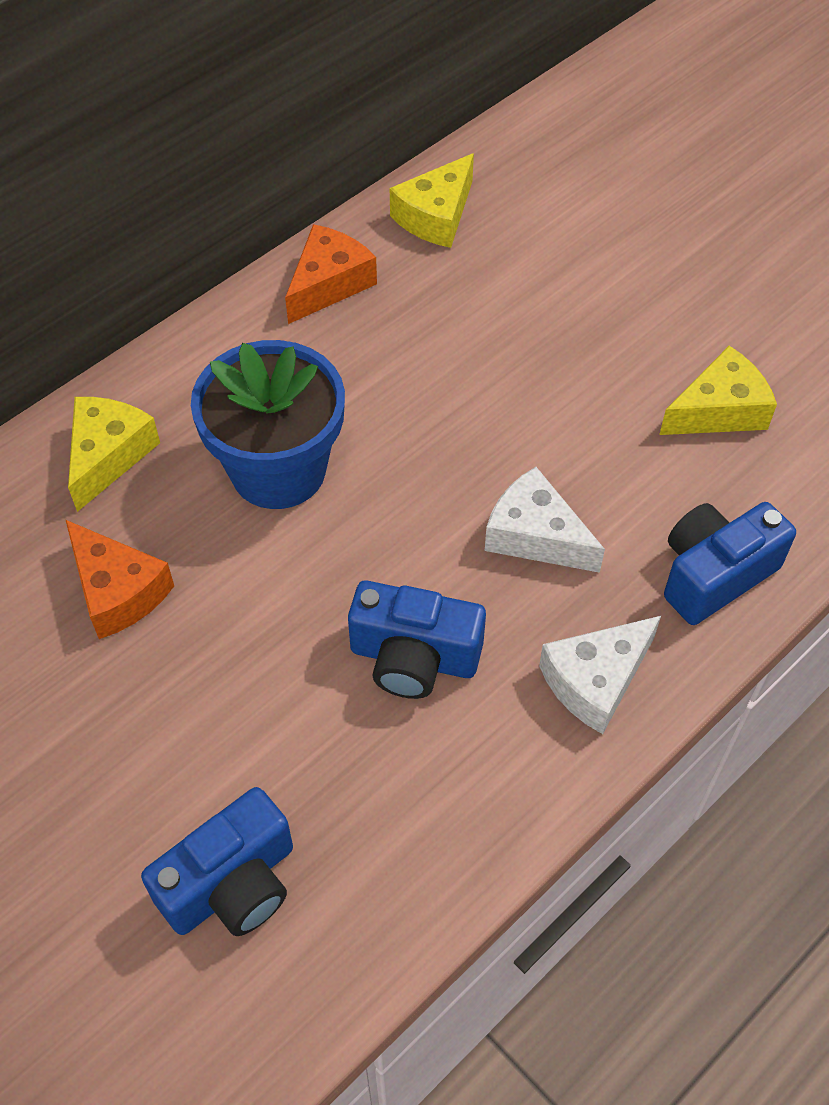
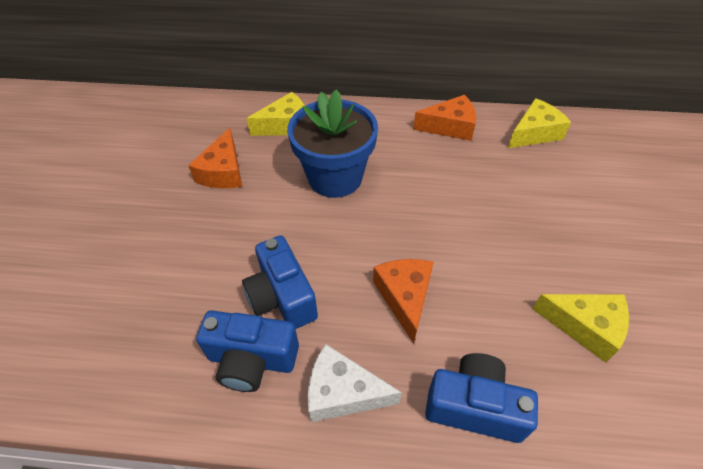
camera: 50 degrees right, 5 degrees down
(232, 884) = (99, 313): blue camera -> blue camera (252, 360)
(436, 216) = (534, 133): yellow cheese -> yellow cheese turned 150 degrees clockwise
(535, 535) = (405, 297): white cheese -> orange cheese

